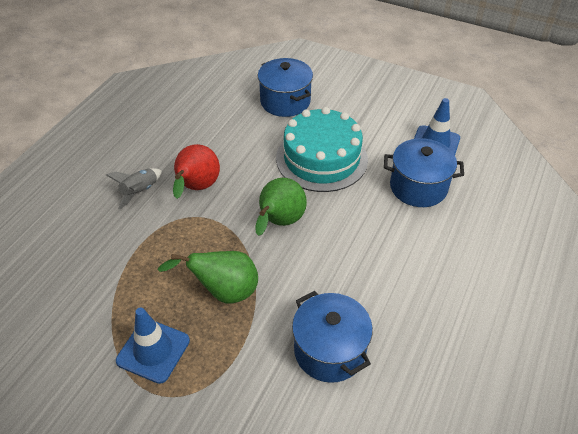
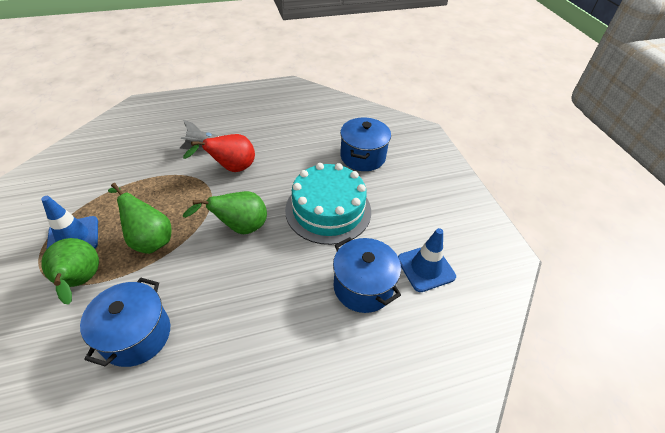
camera: 45 degrees right, 0 degrees up
(224, 367) = (81, 282): none -> green pear

